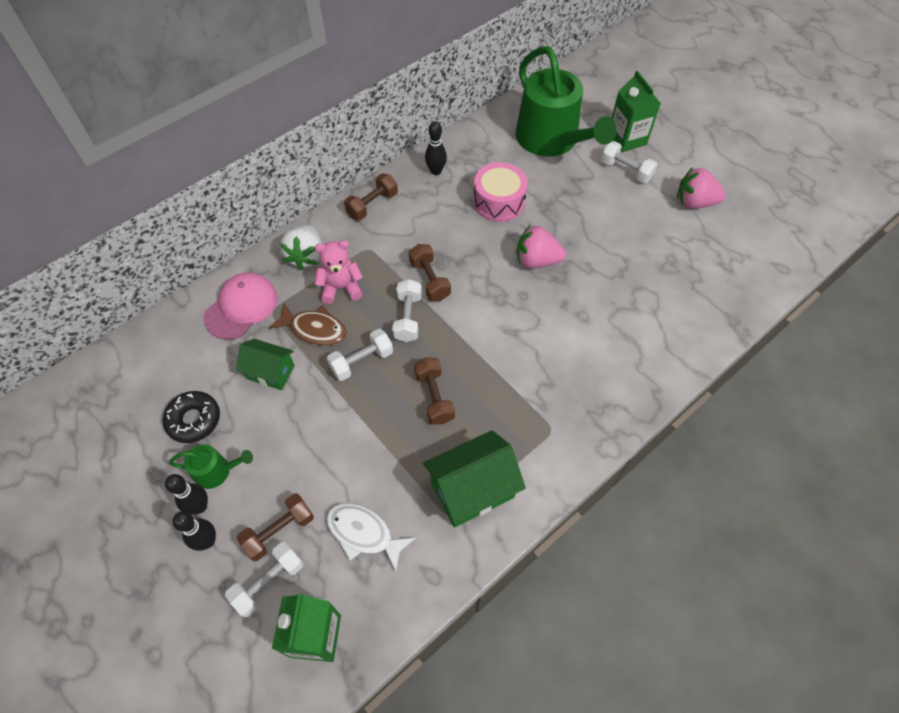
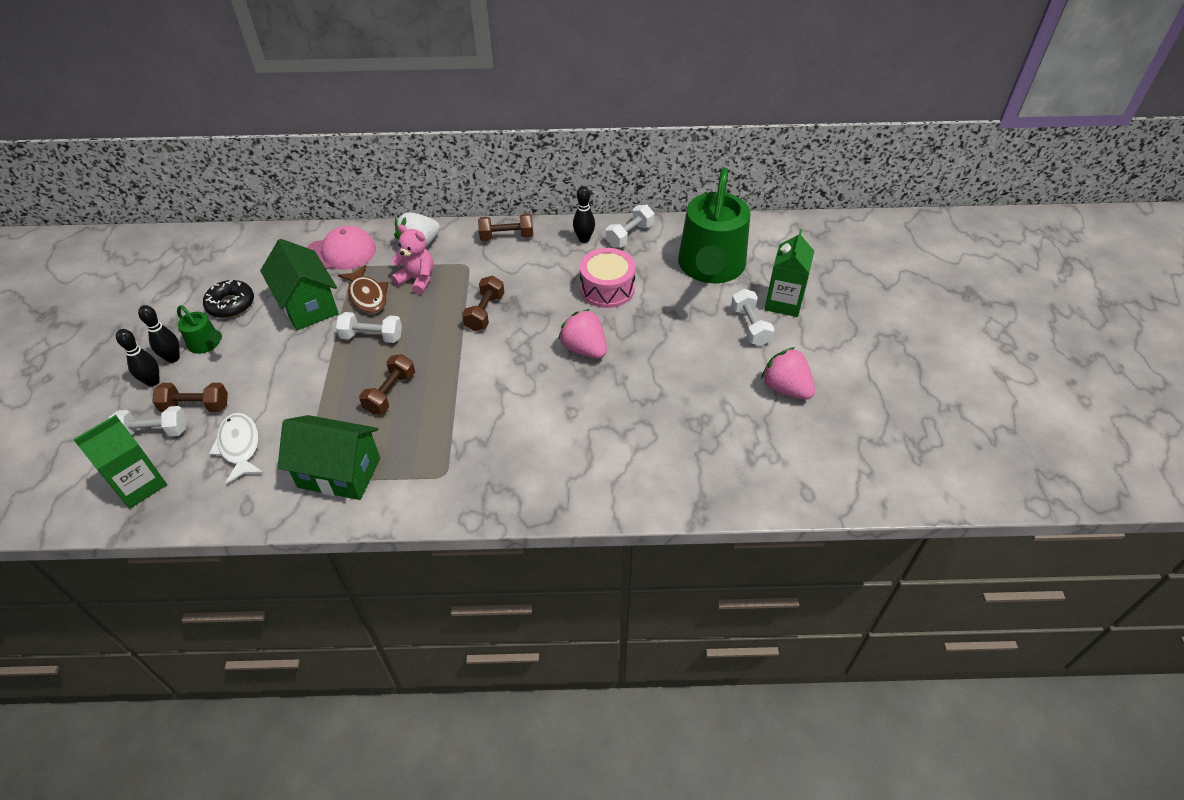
camera: 40 degrees right, 10 degrees down
(270, 372) = (308, 305): green house -> green house, size x1.59
(408, 318) = (438, 328): white dumbbell -> white dumbbell (629, 235)

